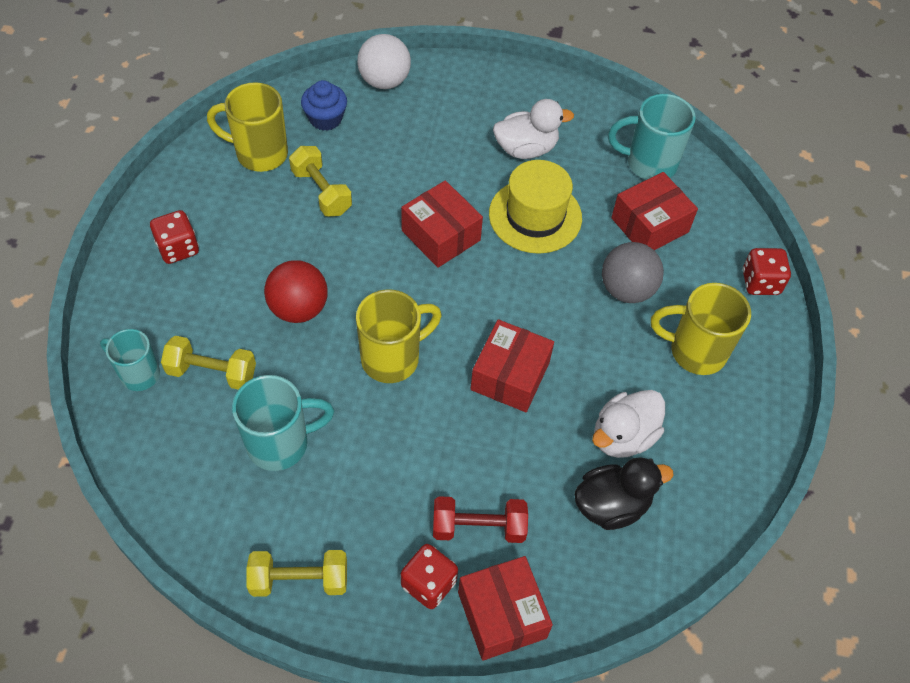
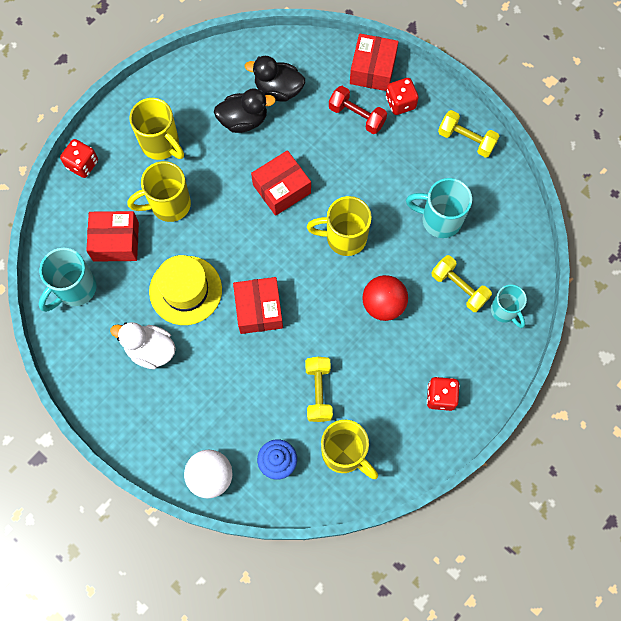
camera: 145 degrees left, 15 degrees up
(623, 436) = (243, 120): white duck -> black duck
(626, 290) = (169, 205): grey ball -> yellow mug
(649, 163) = (75, 289): turquoise mug -> turquoise mug turned 90 degrees clockwise

